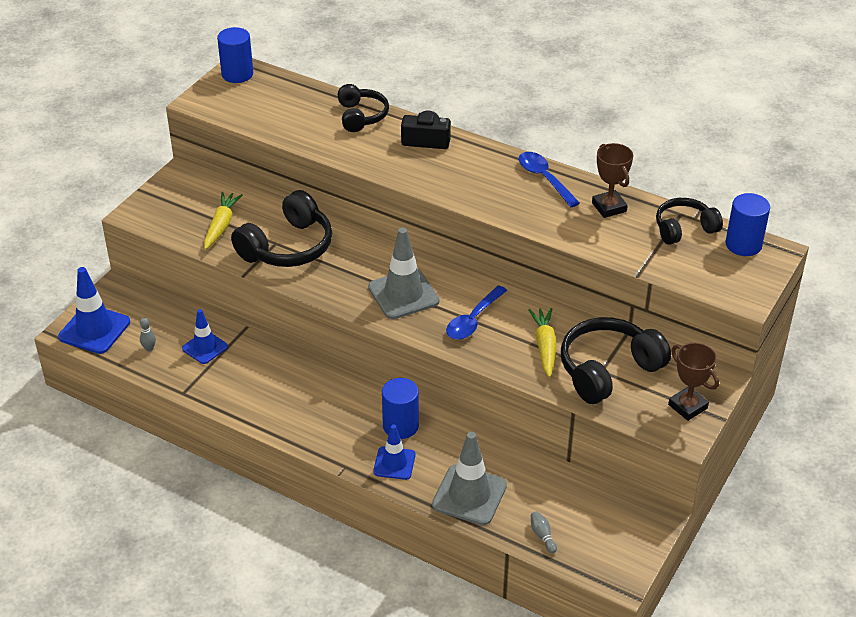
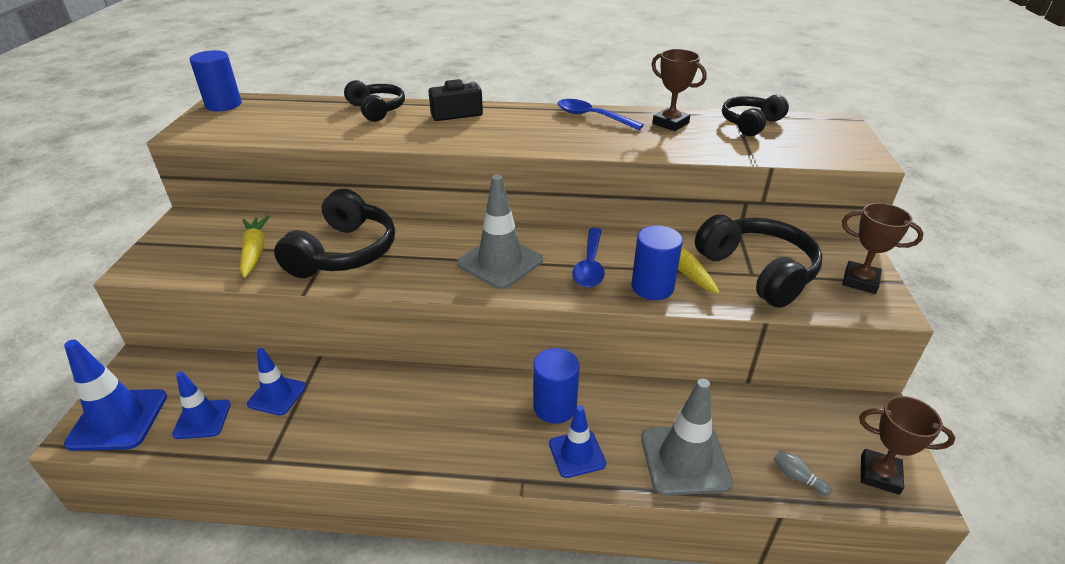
camera: 25 degrees left, 5 degrees down
(149, 348) = (202, 419): grey bowling pin -> blue traffic cone
(607, 557) = (879, 474): none -> brown trophy
(608, 370) = (757, 271): black headphones -> black headphones turned 120 degrees clockwise
(743, 245) = (810, 123): blue cylinder -> blue cylinder (652, 287)

